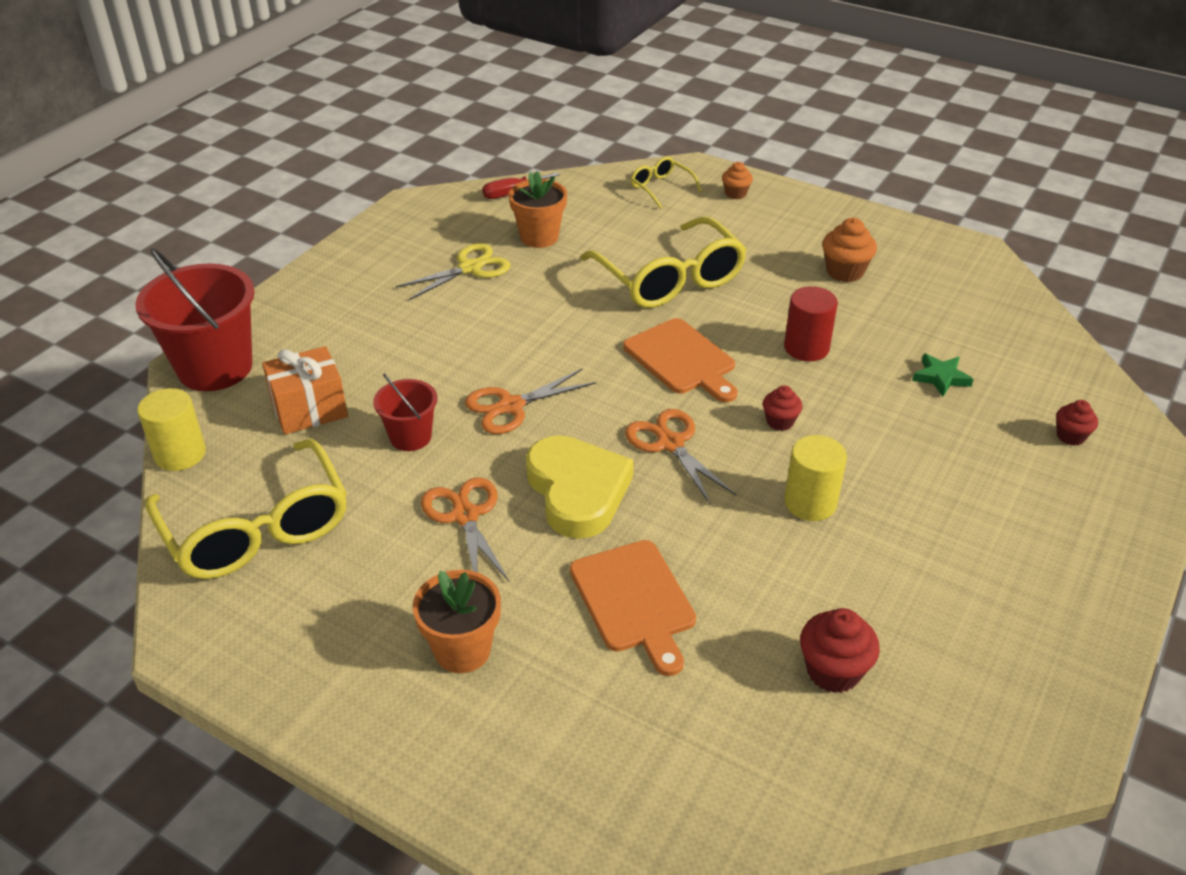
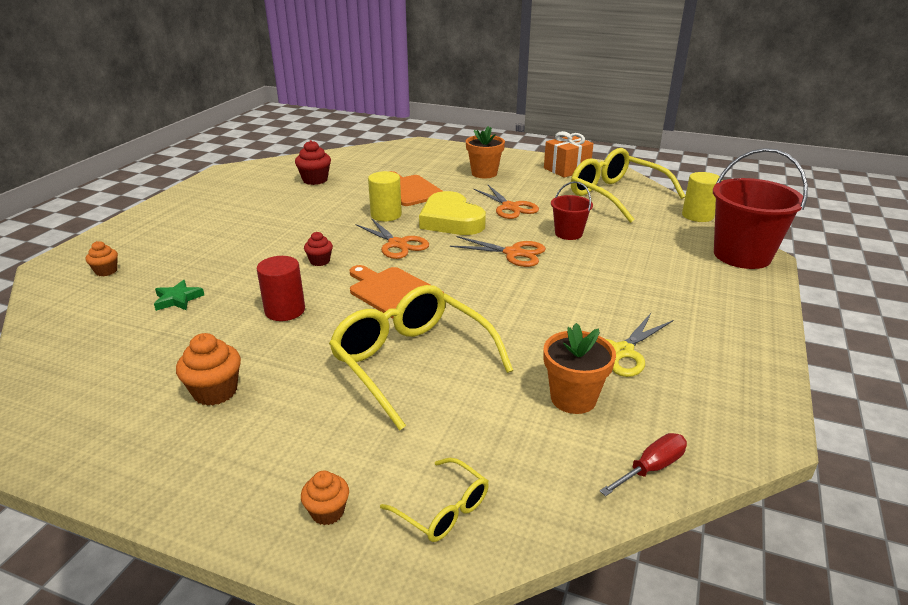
camera: 170 degrees right, 10 degrees down
(309, 409) = (647, 240): orange gift -> orange gift (566, 169)
(511, 406) = (513, 253): orange scissors -> orange scissors turned 60 degrees clockwise
(810, 503) = (310, 227): yellow cylinder -> yellow cylinder (386, 215)
(1070, 436) = (106, 271): red cupcake -> orange cupcake

